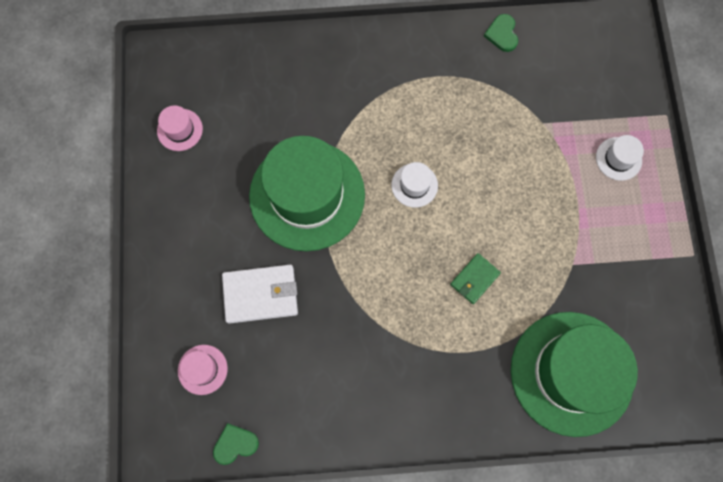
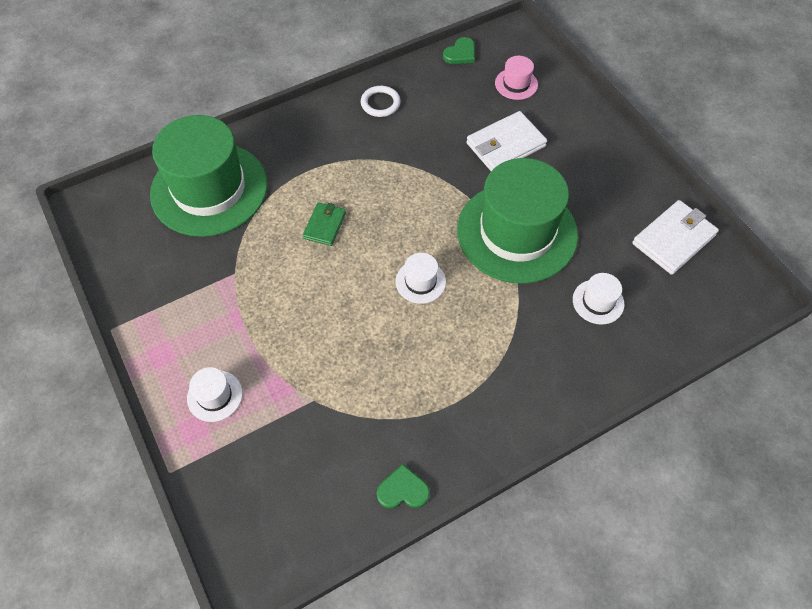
camera: 155 degrees right, 15 degrees down
(180, 130) = (673, 239): pink hat -> white wallet
(280, 105) = (598, 302): none -> white hat
(357, 409) = (380, 103): none -> white ring
(502, 34) = (403, 490): green heart -> green heart turned 60 degrees counterclockwise

